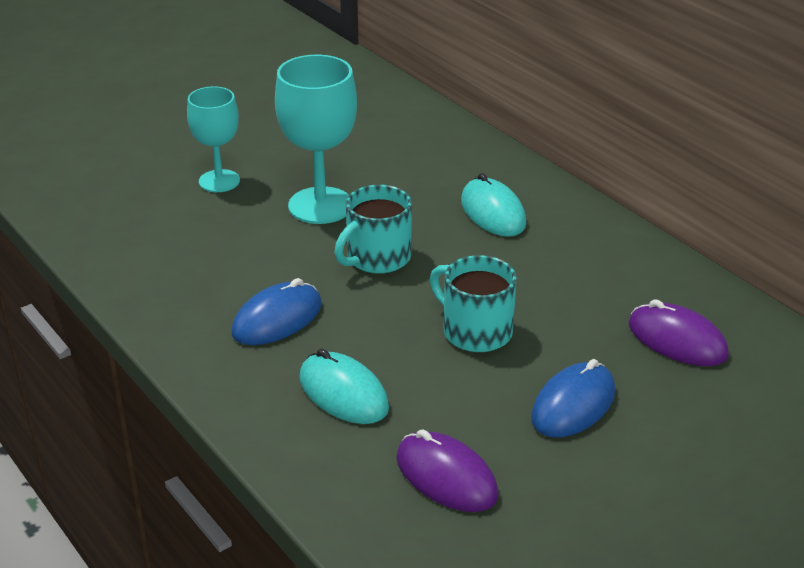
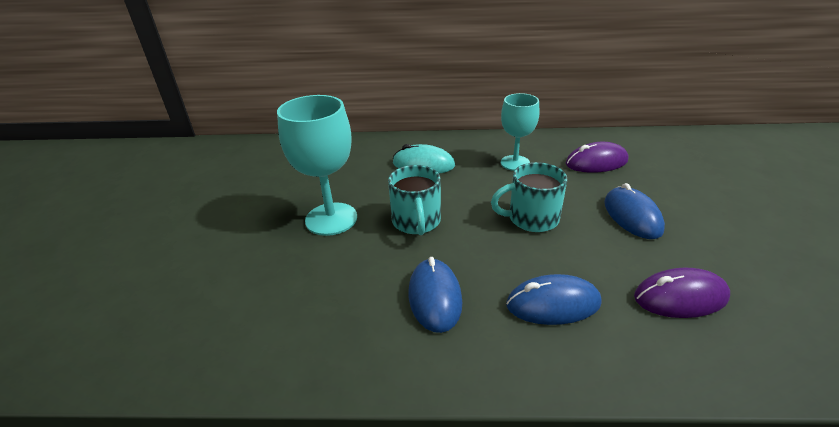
camera: 50 degrees left, 0 degrees up
(219, 181) = (236, 250): turquoise goblet -> turquoise goblet (515, 163)
(343, 393) = (553, 304): turquoise mouse -> blue mouse

